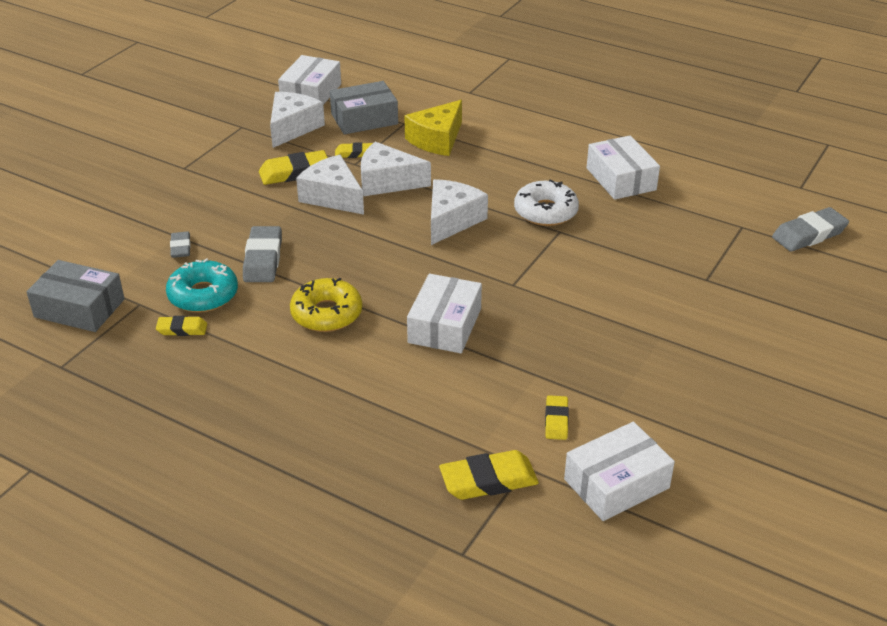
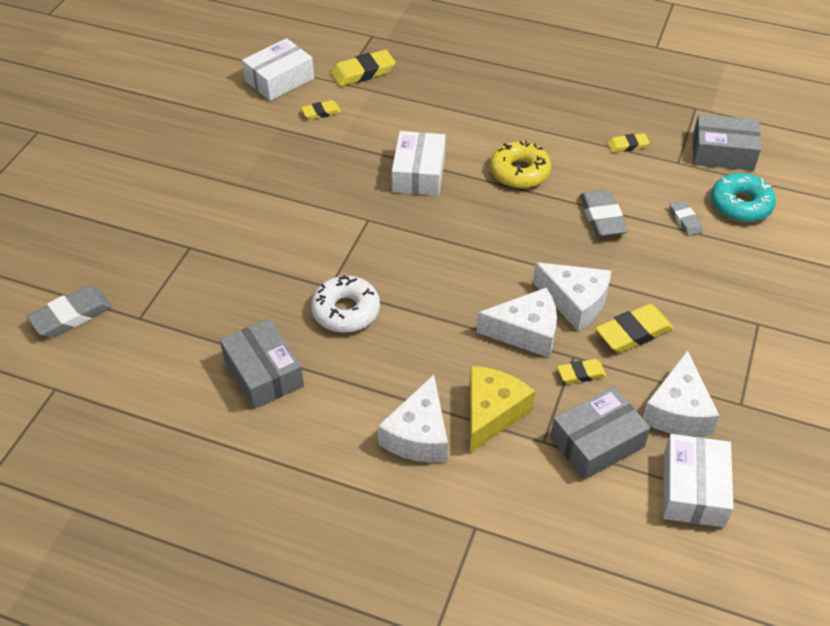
camera: 170 degrees right, 10 degrees up
(203, 295) = (631, 176): turquoise donut -> turquoise donut (740, 205)
(451, 220) = (441, 286): white cheese -> white cheese (419, 435)
(556, 420) = (321, 112): yellow eraser -> yellow eraser turned 75 degrees clockwise
(621, 179) = (263, 373): white box -> grey box

